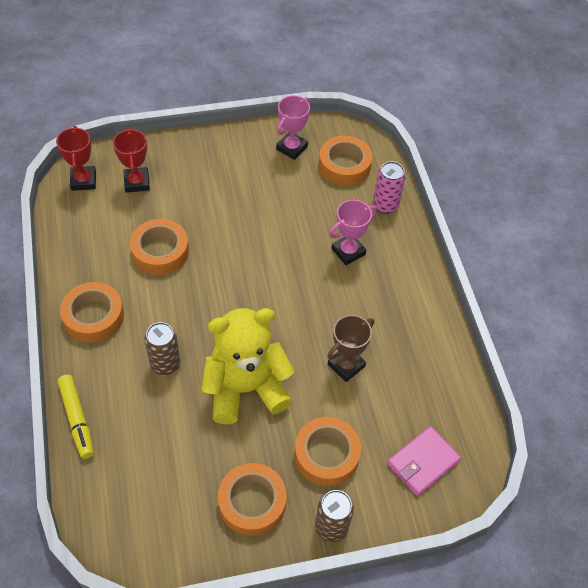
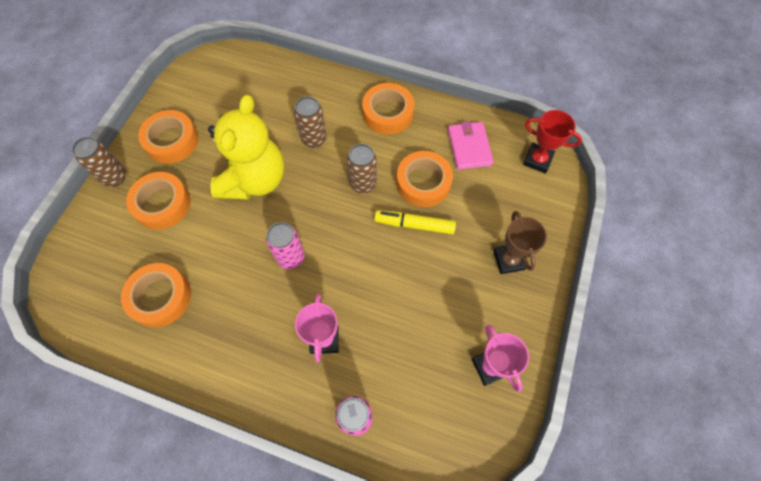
camera: 125 degrees right, 10 degrees up
(77, 419) = (310, 73): yellow marker -> yellow marker (414, 225)
(137, 182) = (514, 199): red trophy -> none
(191, 296) = (363, 184): none -> brown can
(300, 311) = (291, 257): none -> pink can
(344, 165) = (435, 410): orange tape -> orange tape (160, 297)
(346, 365) = (217, 262): brown trophy -> brown trophy (509, 260)
(423, 462) = (99, 267): pink wallet -> pink wallet (469, 147)

